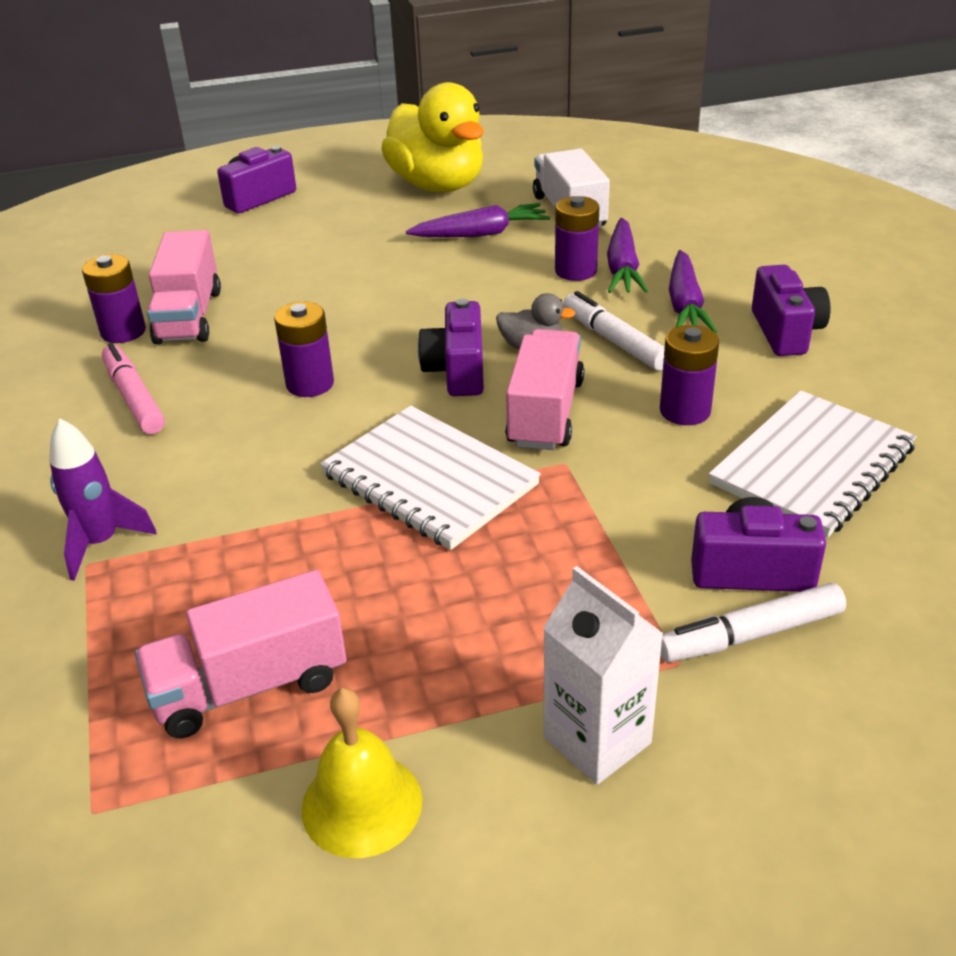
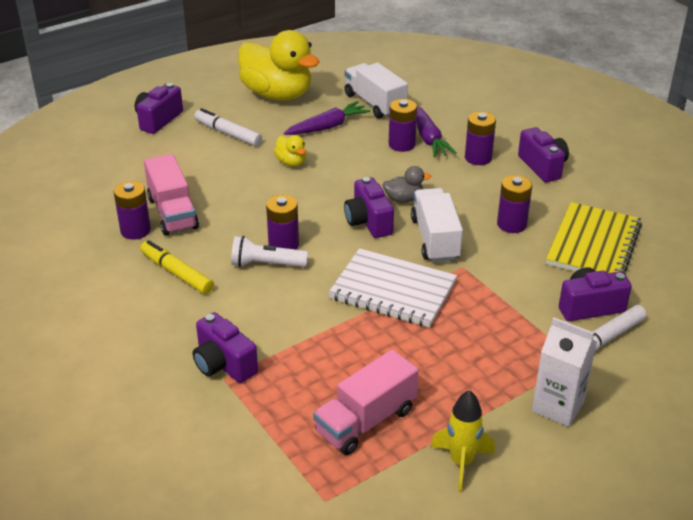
camera: 20 degrees left, 0 degrees up
(101, 543) = (223, 364): purple rocket -> purple camera
(134, 398) = (177, 273): pink marker -> yellow marker
(266, 407) = (266, 264): none -> white flashlight
(362, 804) = (461, 463): yellow bell -> yellow rocket
(398, 273) = (291, 162): none -> yellow duck
(545, 413) = (435, 239): pink truck -> white truck
(614, 341) = (449, 187): white marker -> white marker (228, 133)
(685, 305) = (478, 158): purple carrot -> purple battery
(812, 466) = (593, 244): white notebook -> yellow notebook

